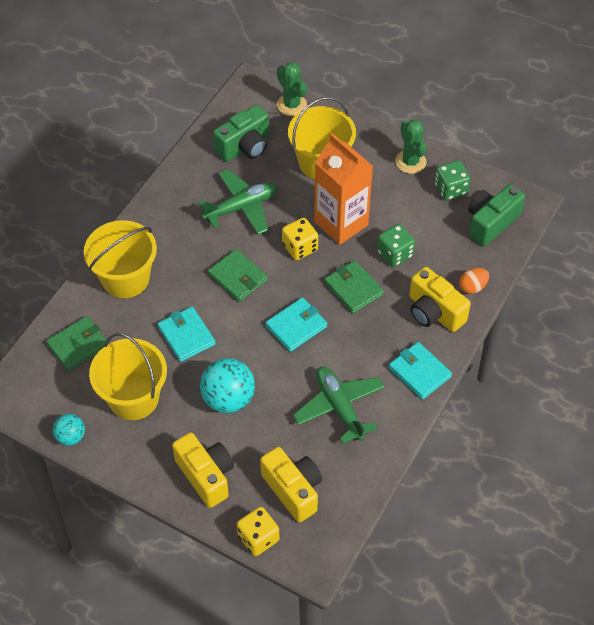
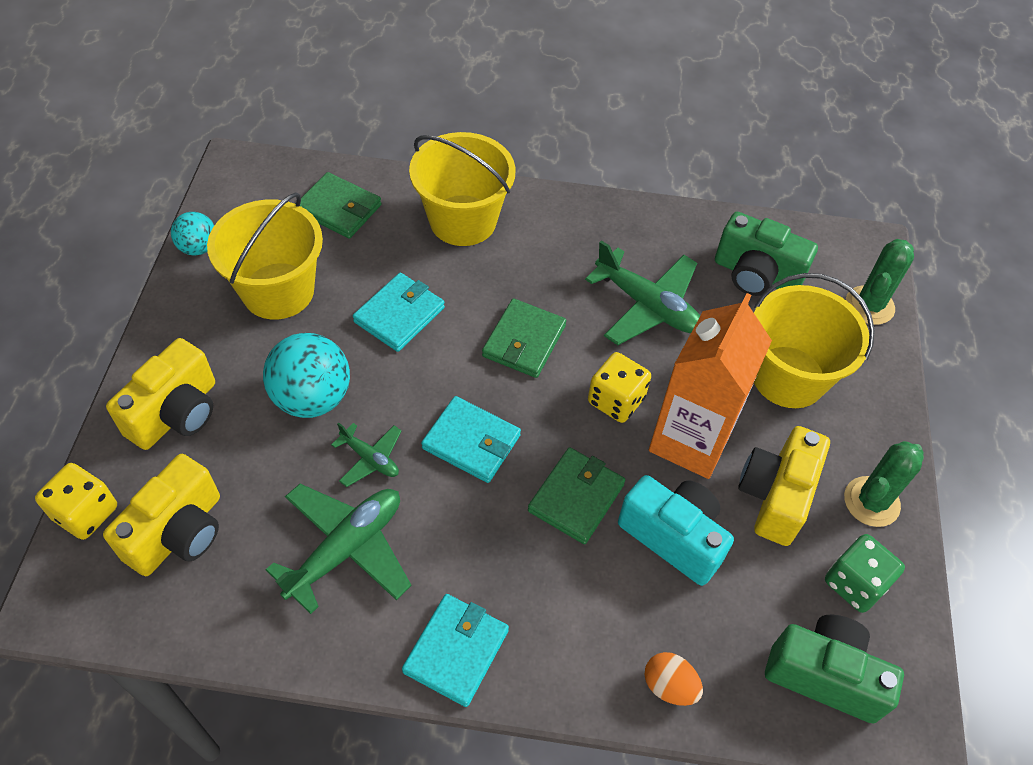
camera: 65 degrees right, 0 degrees up
(285, 380) = (370, 458): none -> green plane
(395, 254) = (673, 537): green dice -> turquoise camera
(434, 312) = (587, 636): yellow camera -> yellow camera (775, 496)

